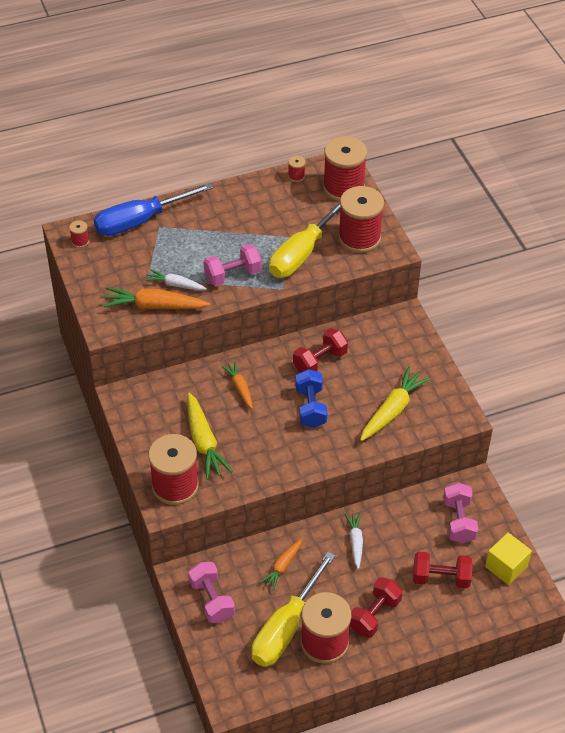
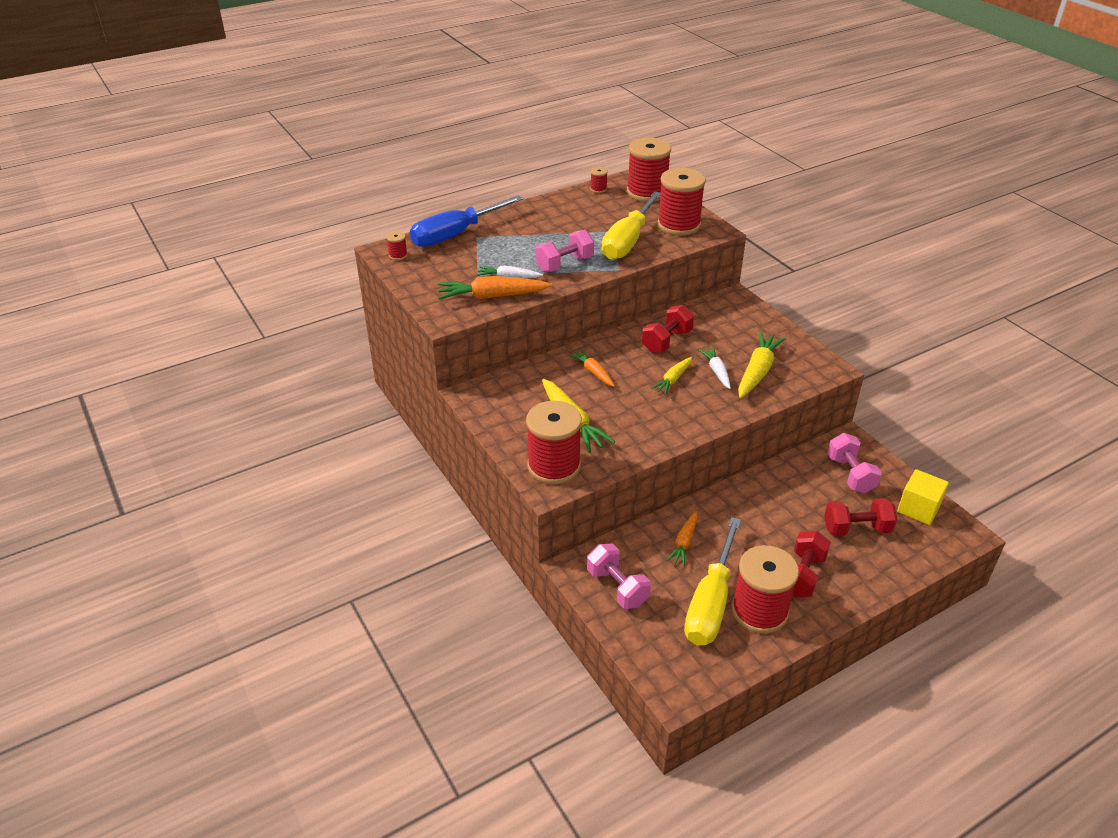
camera: 10 degrees left, 10 degrees down
(310, 407) = (673, 379): blue dumbbell -> yellow carrot
(355, 542) = (752, 508): white carrot -> white carrot (716, 371)

